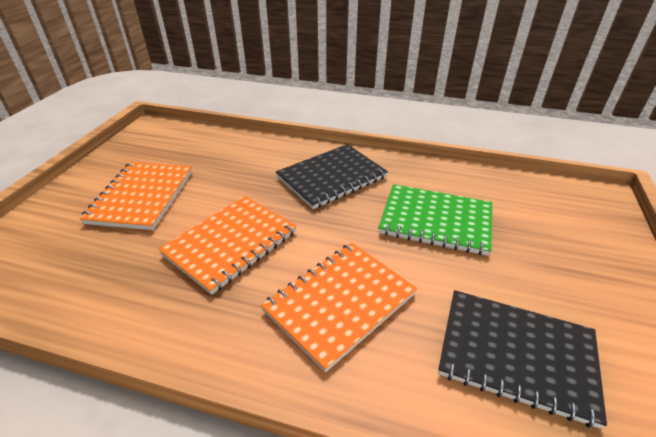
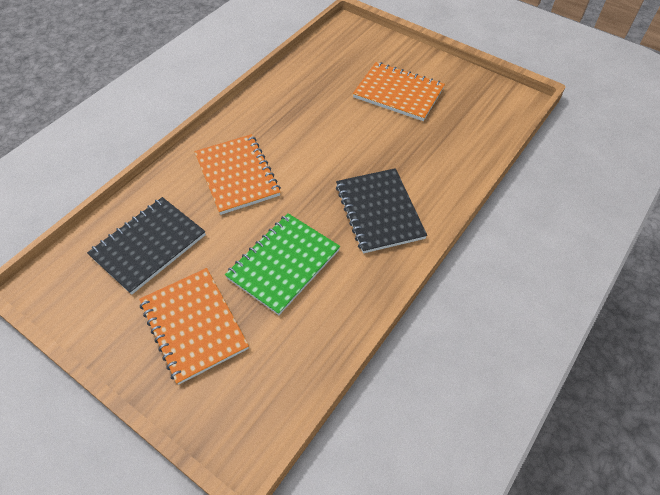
camera: 110 degrees right, 15 degrees up
(231, 243) = (320, 133): orange notebook -> orange notebook (193, 325)

